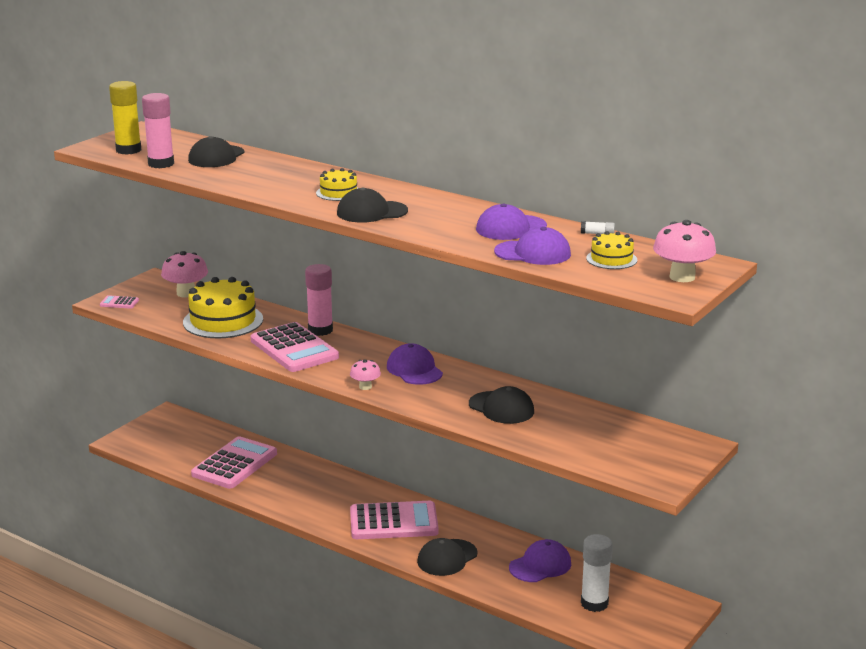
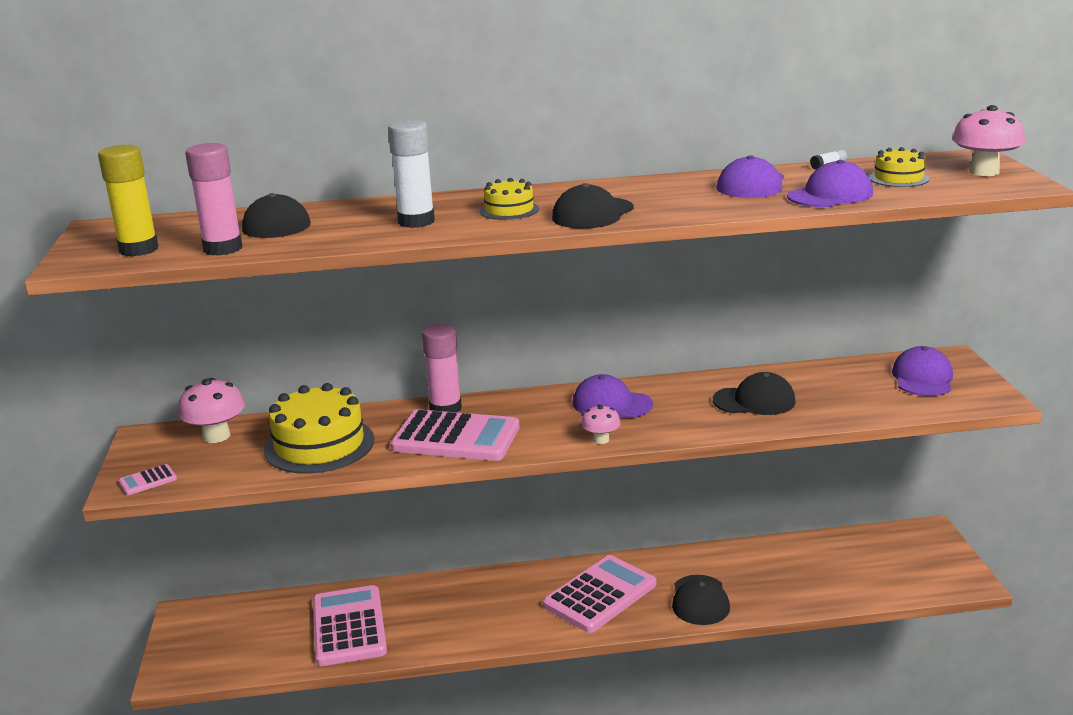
camera: 40 degrees left, 0 degrees up
(540, 565) = (780, 562): purple cap -> purple cap (922, 378)
(594, 603) = (872, 569): white glue stick -> white glue stick (416, 221)

